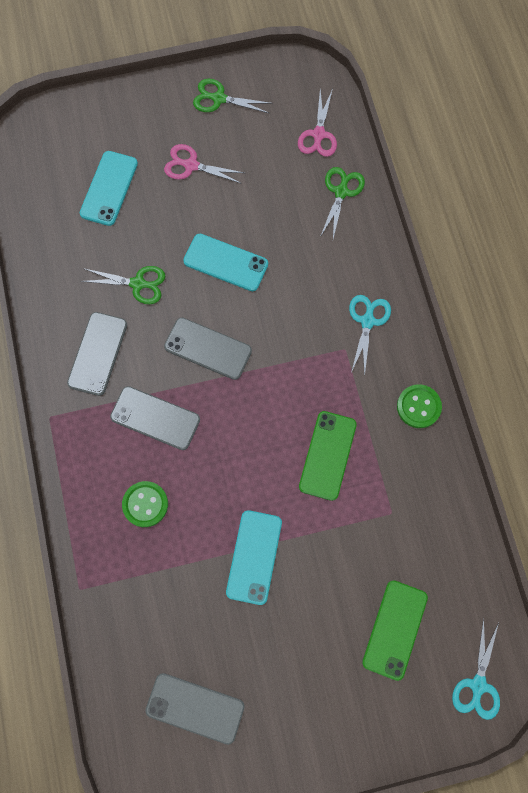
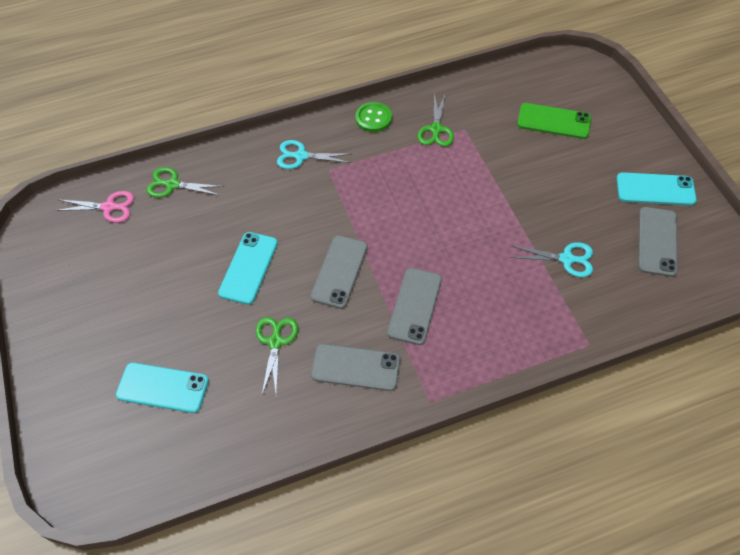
camera: 95 degrees left, 15 degrees down
(145, 504) = (498, 302): green button -> none
(191, 165) = (137, 312): pink scissors -> none
(218, 98) = (57, 297): green scissors -> green scissors (436, 130)
(254, 557) = (523, 215): turquoise phone -> turquoise phone (655, 189)
(327, 455) = (425, 173): green phone -> none
(478, 685) = (578, 74): turquoise scissors -> turquoise scissors (567, 259)

